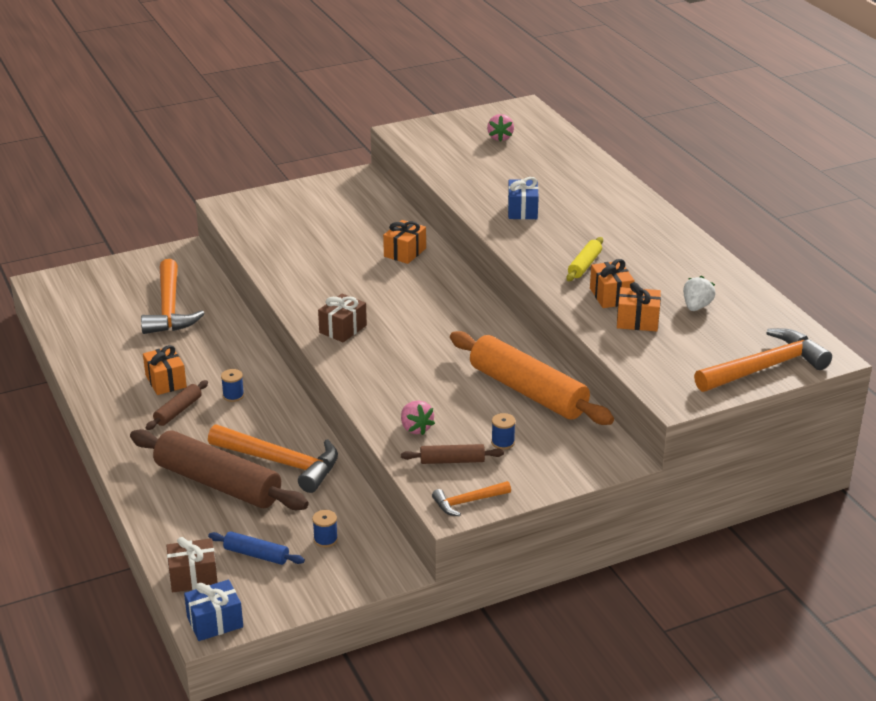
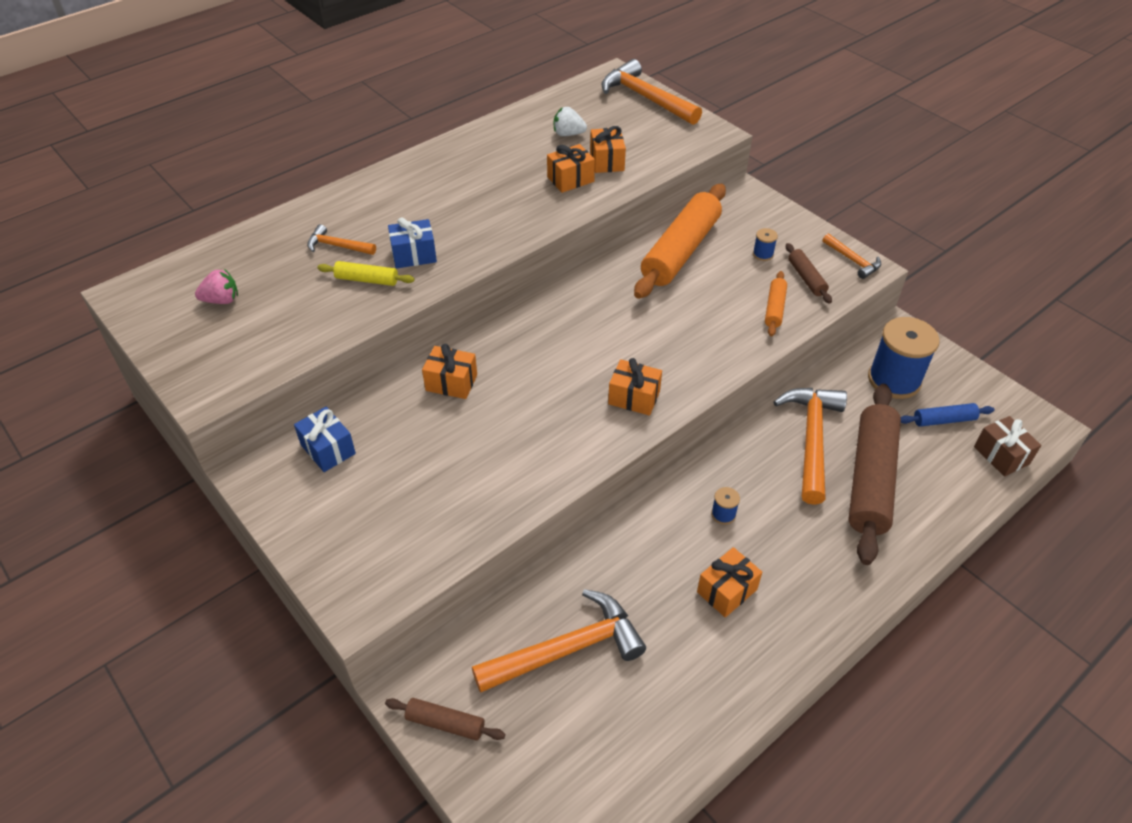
camera: 105 degrees left, 15 degrees up
(178, 411) = (775, 557): brown rolling pin -> brown rolling pin (445, 723)
(215, 622) = (1038, 423): blue gift -> blue gift (328, 449)
(256, 555) = (944, 420): blue rolling pin -> blue rolling pin turned 75 degrees clockwise
(325, 539) = (894, 380): blue spool -> blue spool, size x2.38
(343, 329) = (634, 397): brown gift -> orange gift
(416, 428) = (774, 308): pink strawberry -> orange rolling pin
(548, 181) = (337, 246): none -> orange hammer
(584, 265) = (519, 200): yellow rolling pin -> yellow rolling pin (367, 280)

